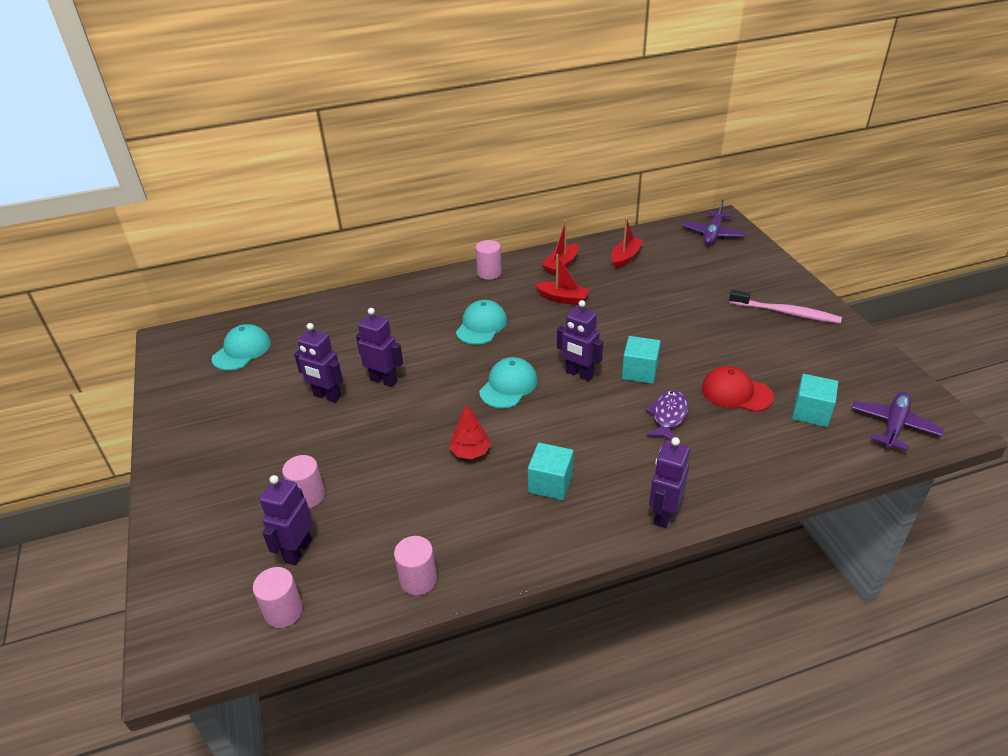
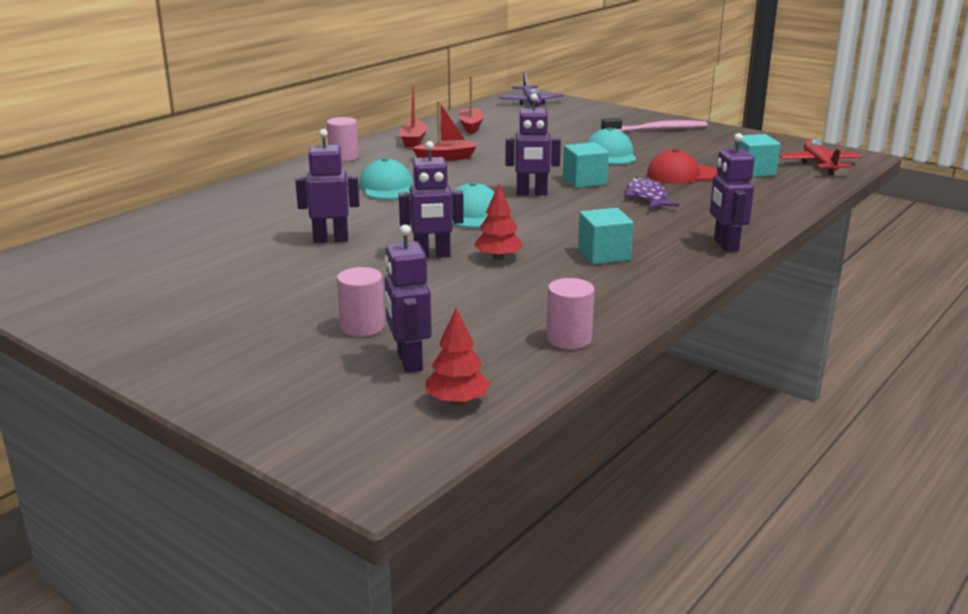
camera: 35 degrees left, 15 degrees down
(242, 350) = (108, 260): turquoise cap -> turquoise cap (610, 154)
(283, 611) = (457, 401): pink cylinder -> red tree
(327, 396) = (278, 263): purple robot -> purple robot (432, 255)
(894, 425) = (819, 164): purple plane -> red plane

